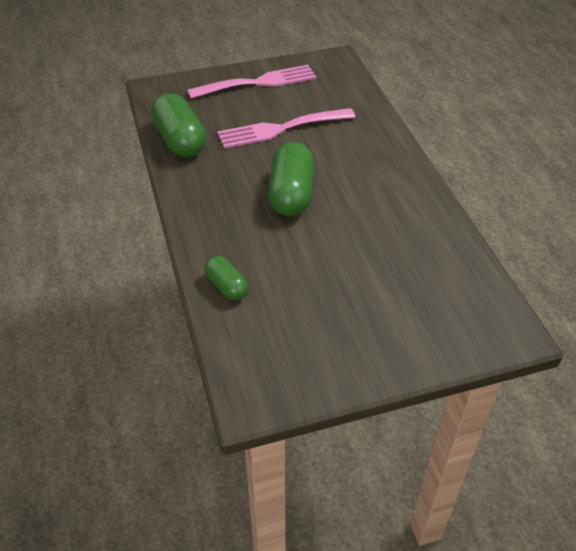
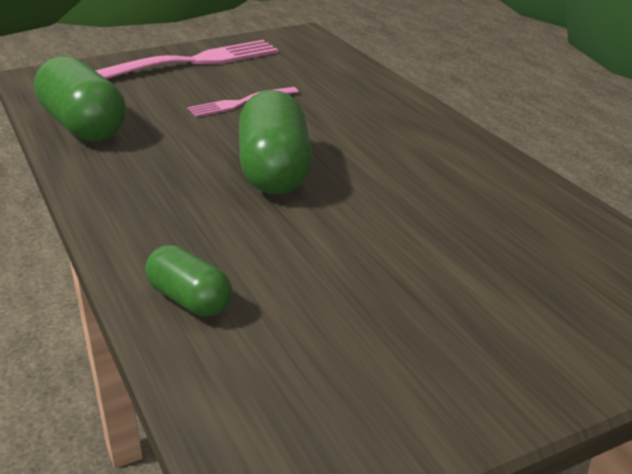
camera: 10 degrees left, 15 degrees down
(280, 129) = (239, 103): pink fork -> pink fork, size x0.54

